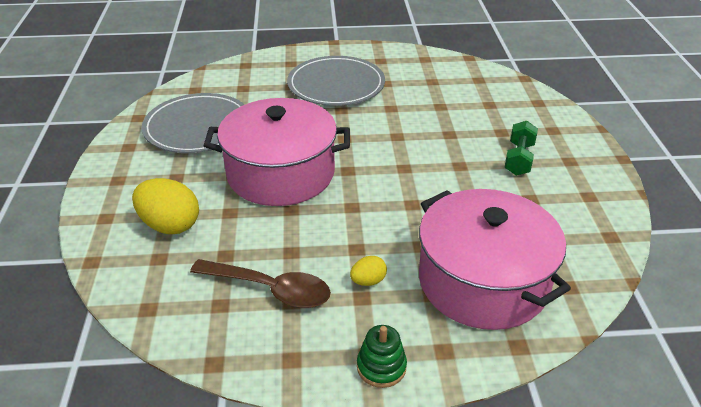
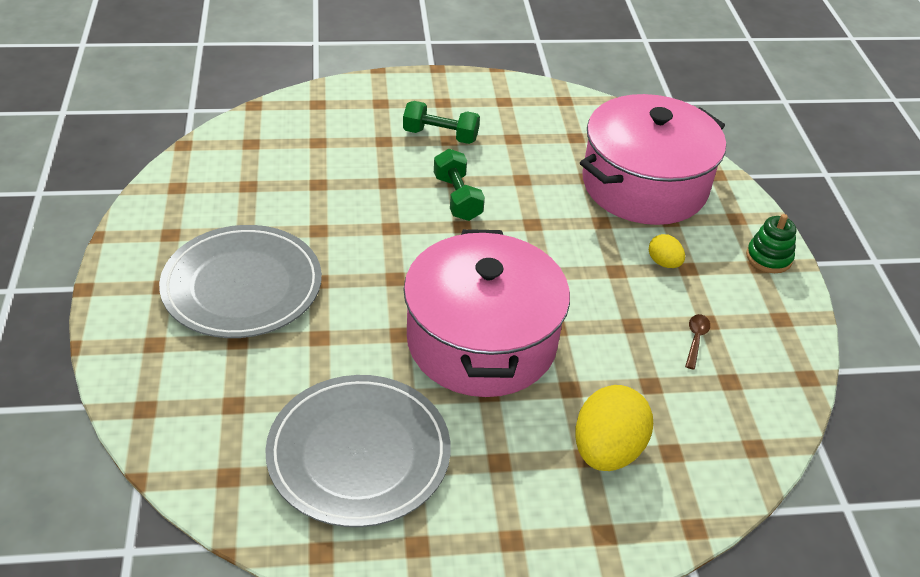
camera: 95 degrees left, 5 degrees up
(270, 289) = (695, 339): brown spoon -> brown spoon, size x0.43
(437, 166) = (457, 198): none -> green dumbbell

